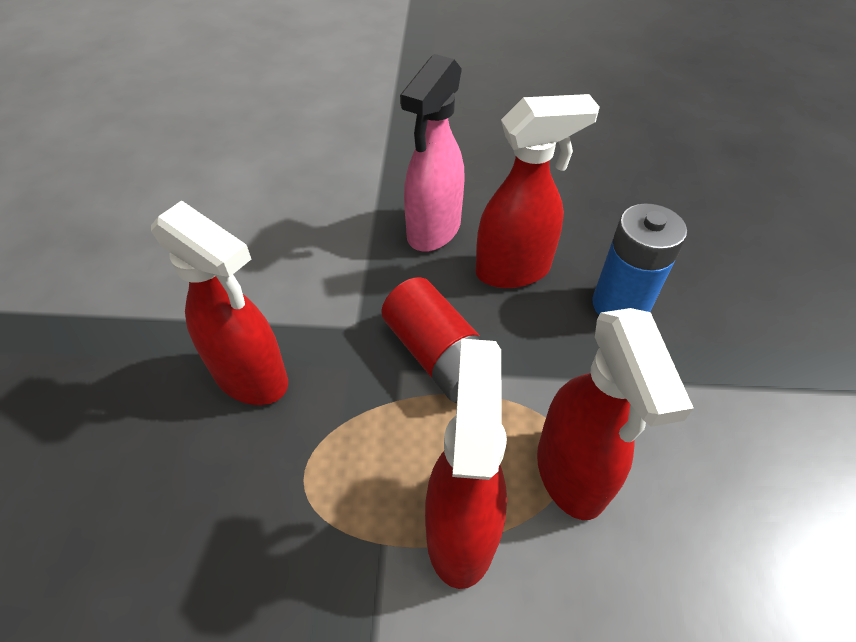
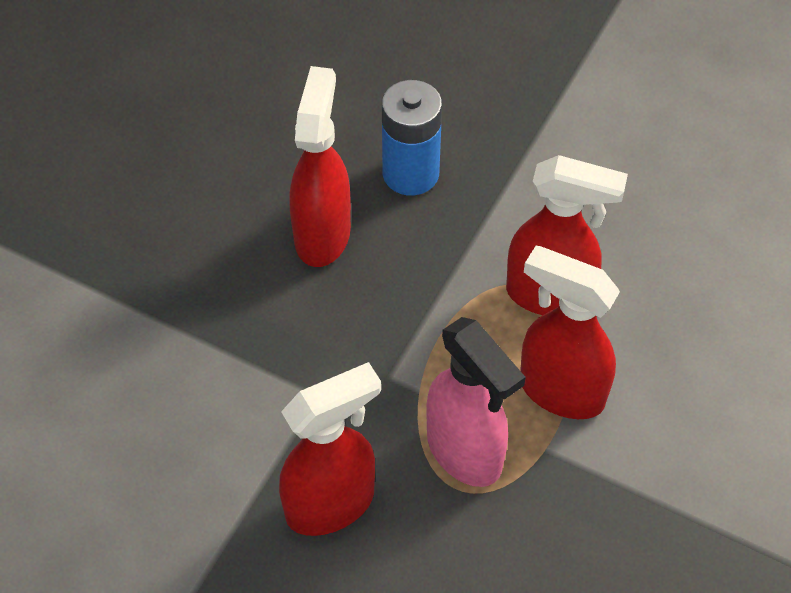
camera: 65 degrees left, 5 degrees up
(433, 231) = (227, 279): pink spray bottle -> pink spray bottle (465, 453)
(439, 356) = (390, 339): red battery -> none

